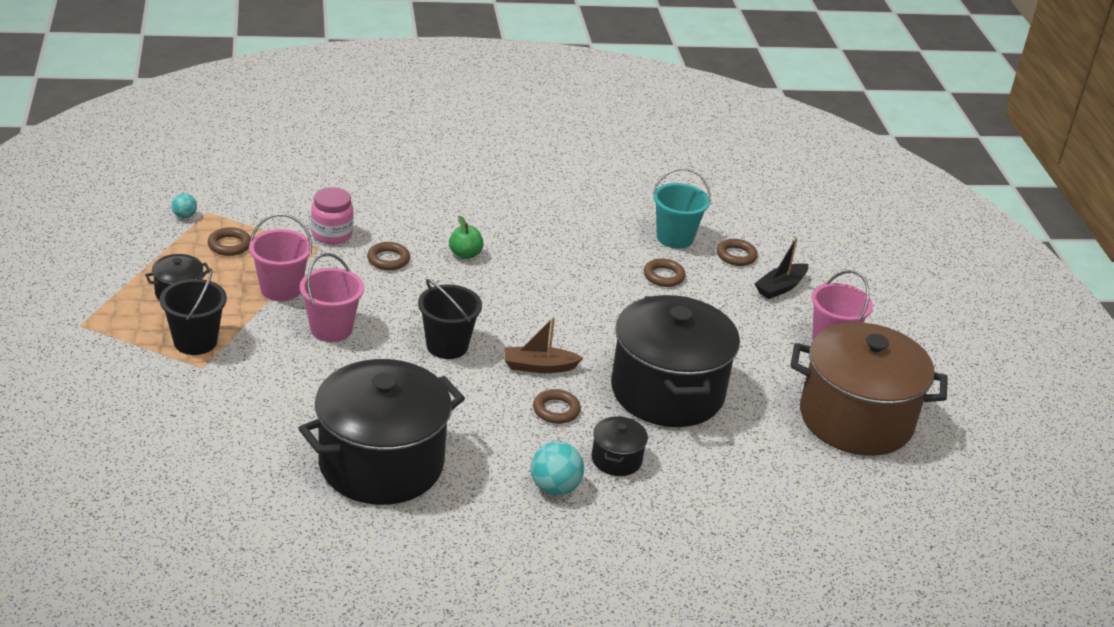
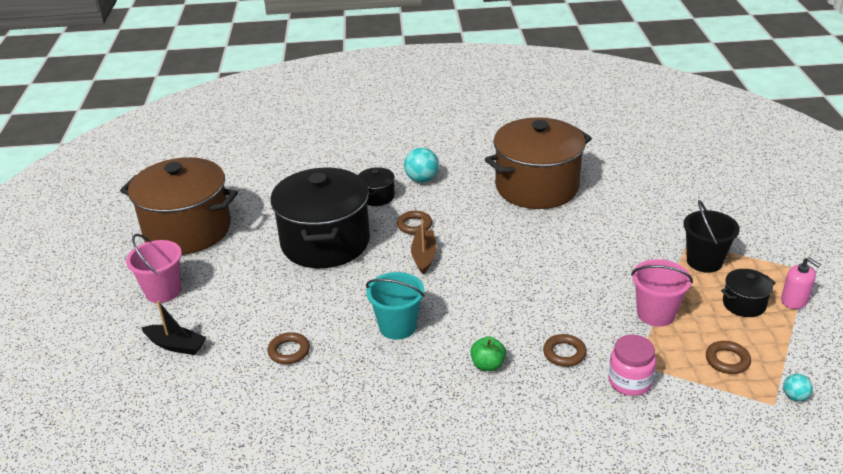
camera: 170 degrees left, 0 degrees up
(120, 293) = (794, 301): none -> pink soap dispenser
(331, 329) = (598, 278): pink bucket -> none
(381, 464) = (537, 187): black pot -> brown pot
(447, 346) = (499, 269): black bucket -> none
(538, 367) = (424, 256): brown boat -> brown boat turned 90 degrees counterclockwise
(675, 238) = (258, 403): turquoise bucket -> turquoise bucket (397, 326)
(736, 256) = (201, 382): brown ring -> none
(780, 287) = (176, 345): black boat -> black boat turned 60 degrees clockwise

